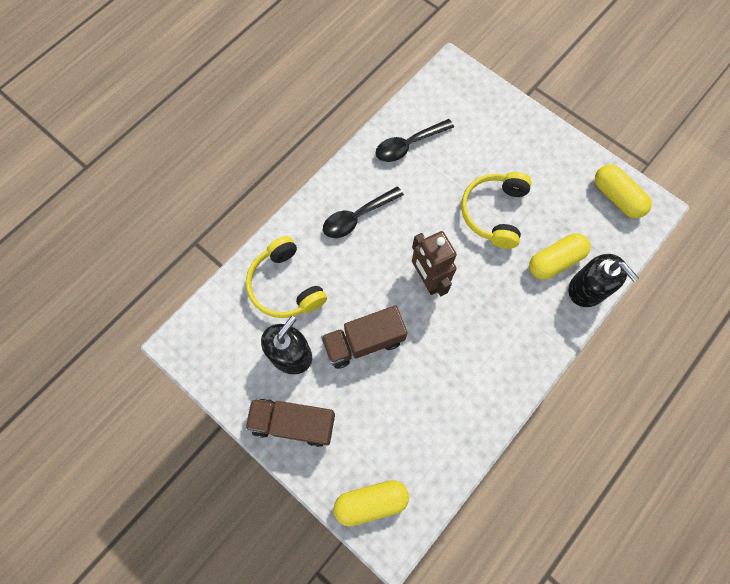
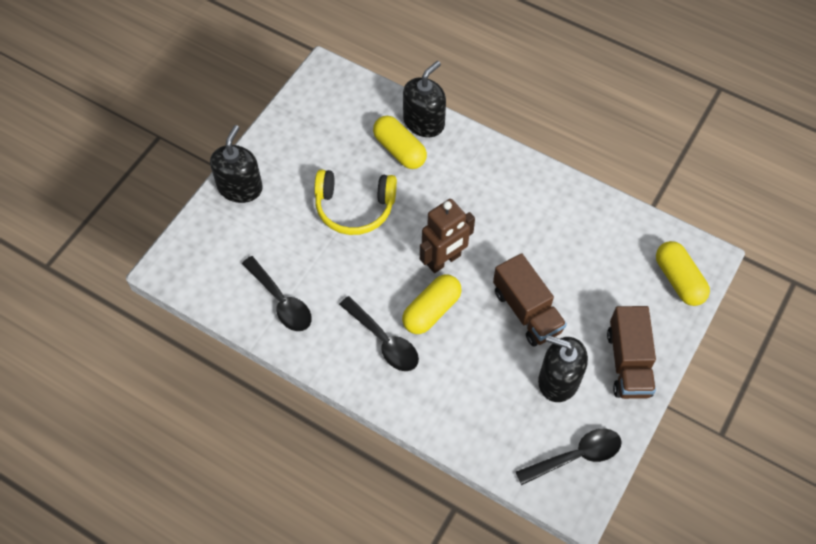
camera: 100 degrees left, 10 degrees down
(218, 352) = (576, 456): none -> black spoon
(285, 286) = (483, 401): yellow headphones -> none
(525, 125) = (240, 187): none -> black soap dispenser
(617, 197) = (318, 102): yellow capsule -> yellow capsule (431, 310)

